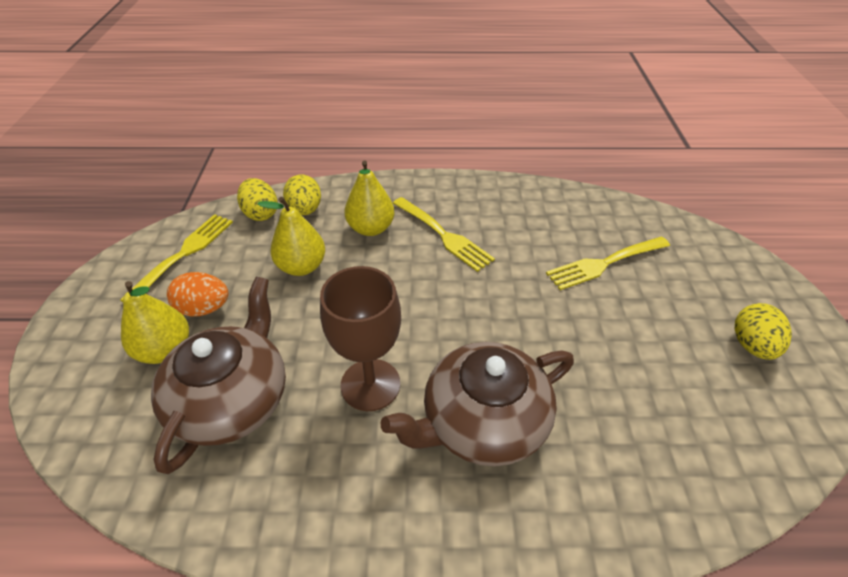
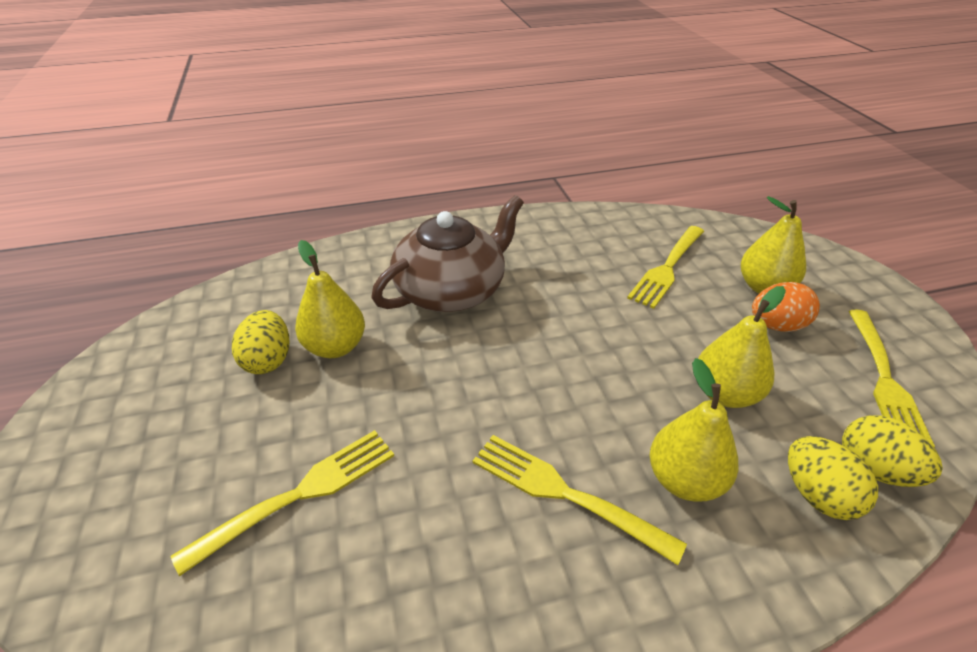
camera: 165 degrees right, 5 degrees down
(232, 399) = (667, 268): brown teapot -> yellow fork
(370, 384) = (560, 296): brown goblet -> none
(603, 371) = (335, 347): none -> yellow pear
(752, 345) = (146, 406): yellow egg -> yellow egg (268, 360)

